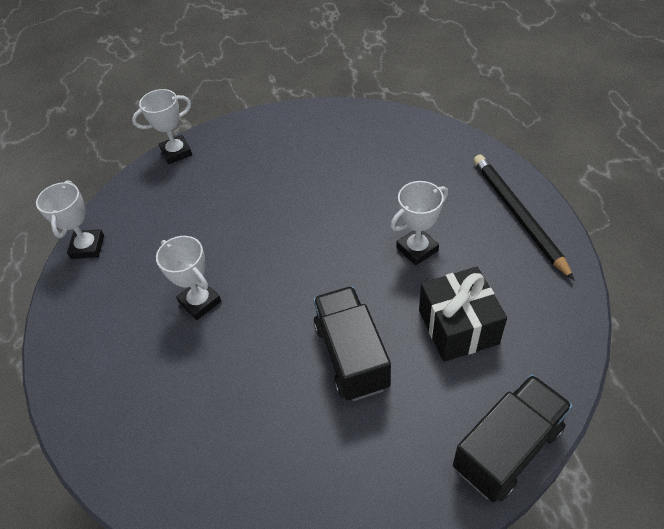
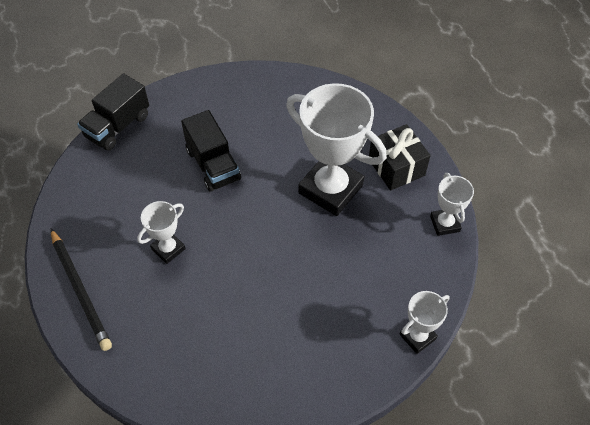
camera: 165 degrees right, 5 degrees up
(200, 302) = (330, 189): white trophy -> white trophy, size x2.03
(458, 327) = (140, 191): black gift -> black gift (396, 167)

